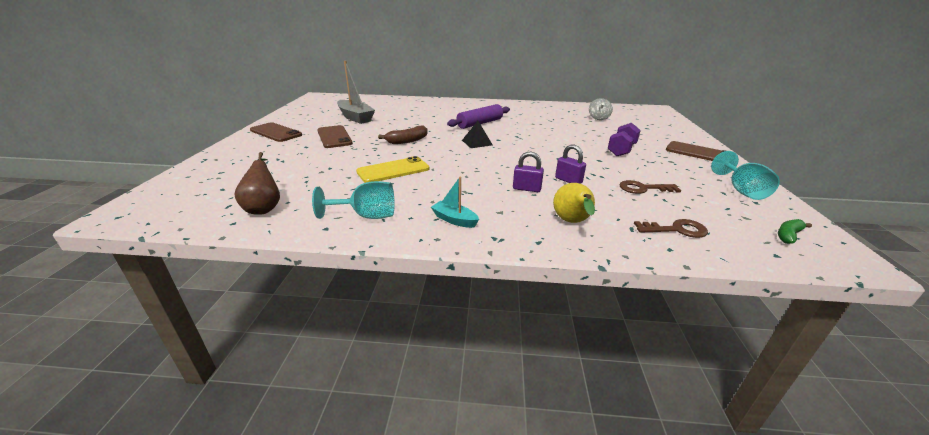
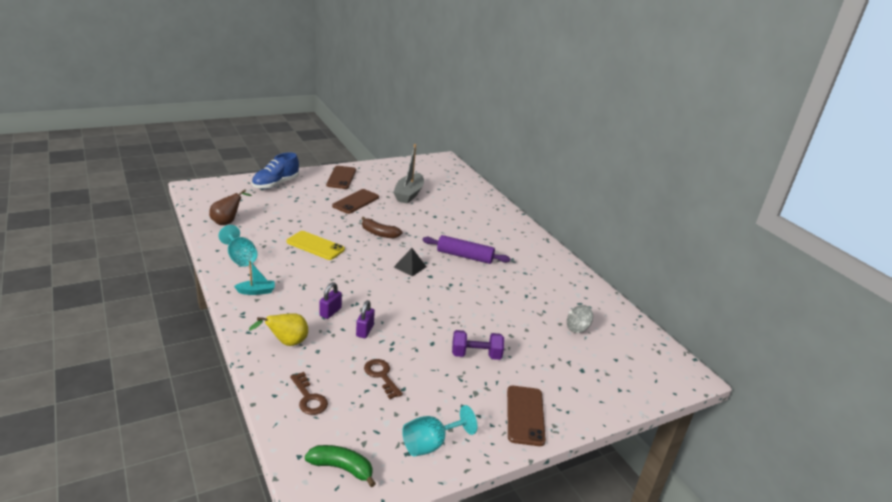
camera: 55 degrees right, 0 degrees up
(225, 163) = (275, 184): none -> blue shoe
(454, 220) = (256, 291): turquoise boat -> turquoise boat turned 75 degrees clockwise
(526, 189) = (330, 312): purple padlock -> purple padlock turned 45 degrees clockwise
(788, 235) = (341, 468): green banana -> green banana, size x1.53

